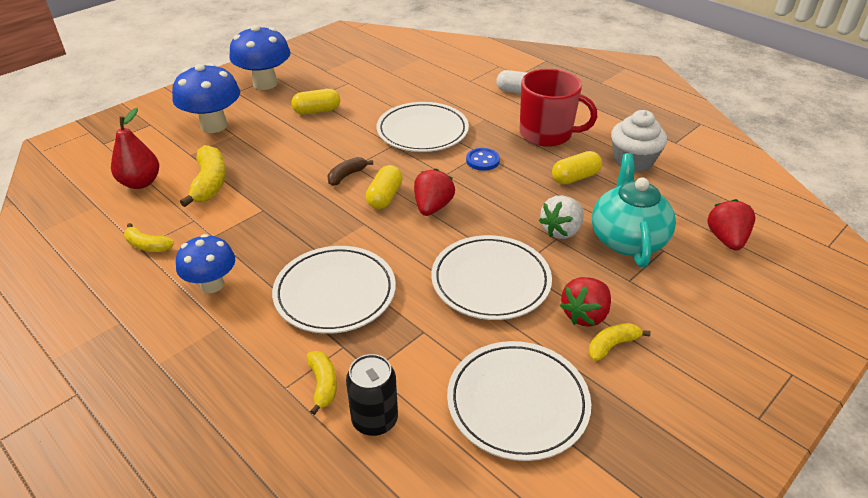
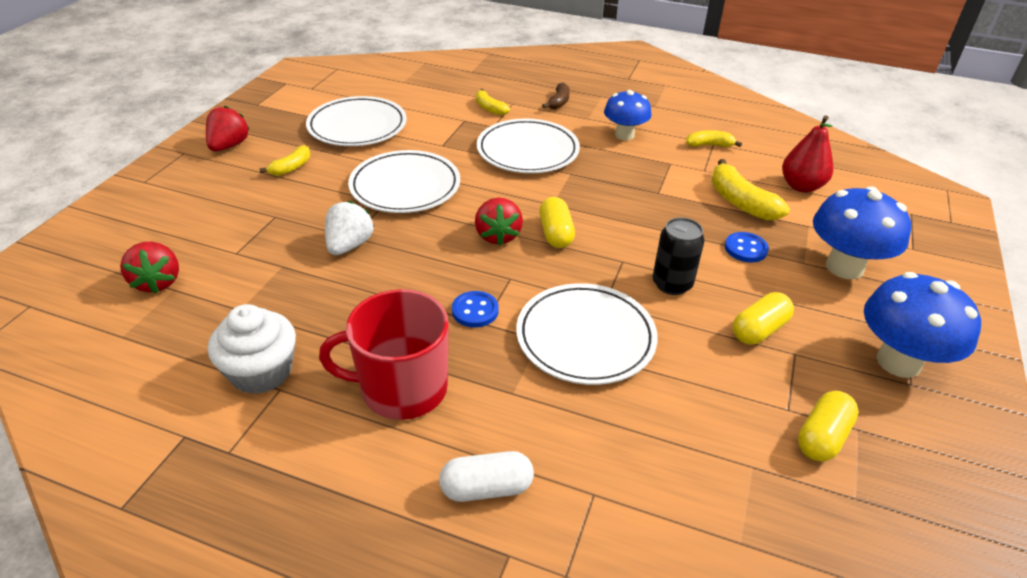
camera: 155 degrees right, 0 degrees up
(259, 151) = (745, 249): none -> blue button
(347, 176) = (618, 246): brown banana -> brown banana (559, 102)
(375, 420) = (445, 102): black can -> black can (672, 284)
(575, 177) = (344, 318): yellow capsule -> yellow capsule (822, 437)
(585, 315) = (315, 181): red strawberry -> red strawberry (229, 146)
(627, 239) = (275, 254): turquoise teapot -> none

